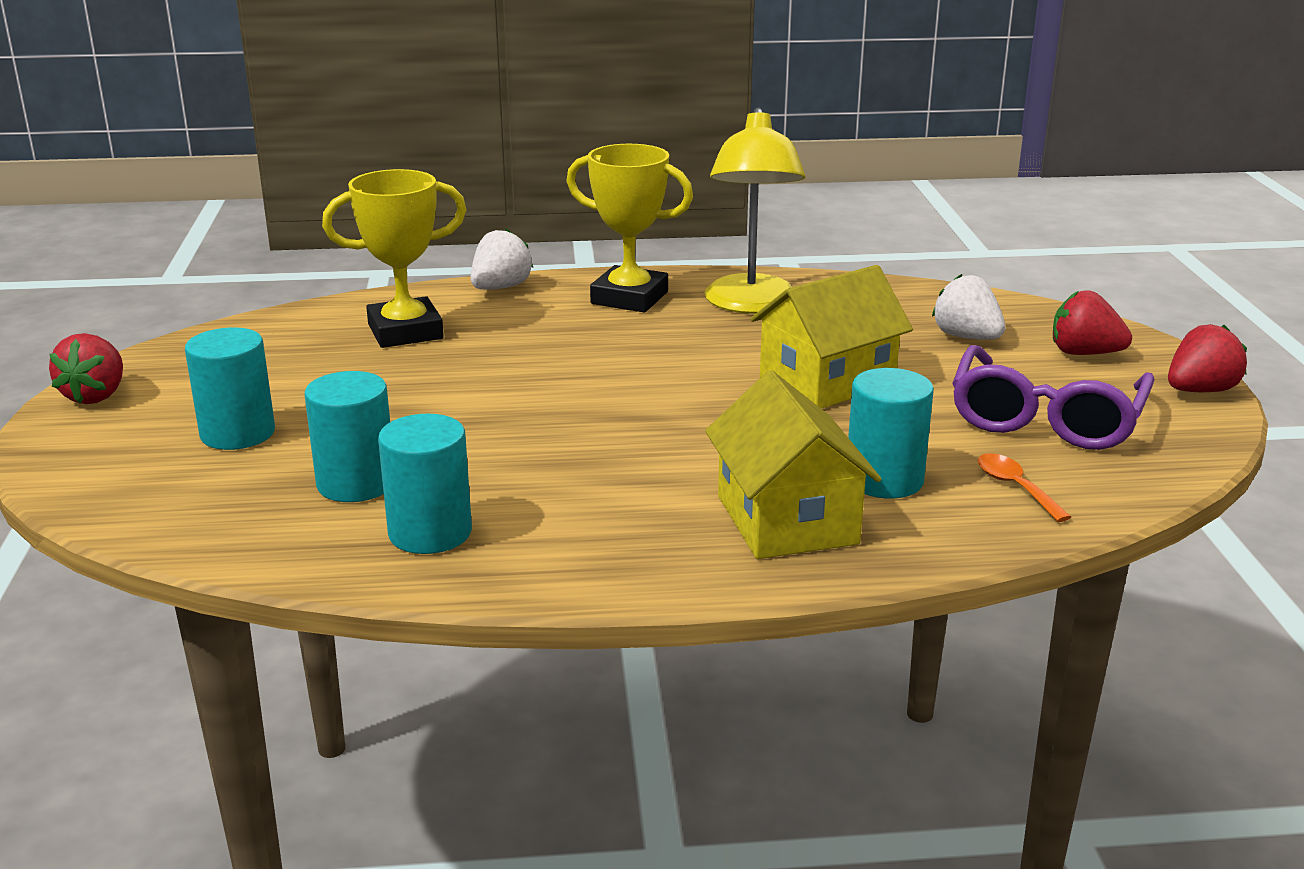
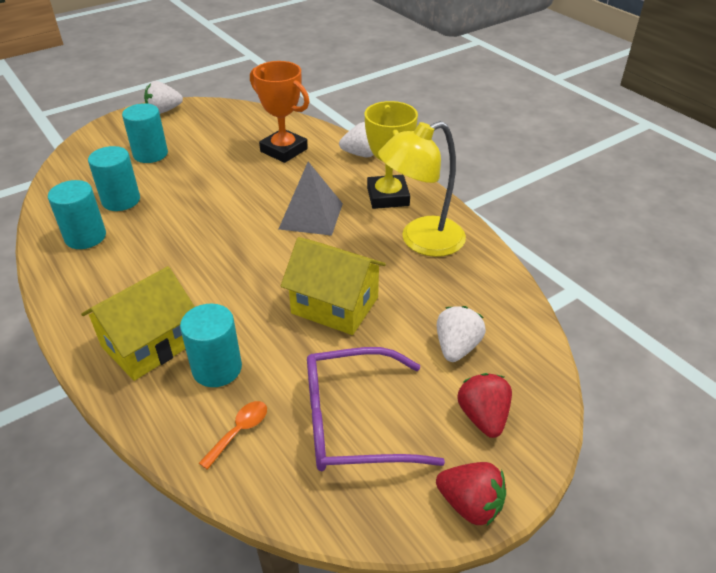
camera: 60 degrees right, 15 degrees up
(96, 396) = (164, 111): red strawberry -> white strawberry
(405, 332) = (284, 150): yellow trophy -> orange trophy
(610, 352) = (311, 216): none -> grey pyramid

